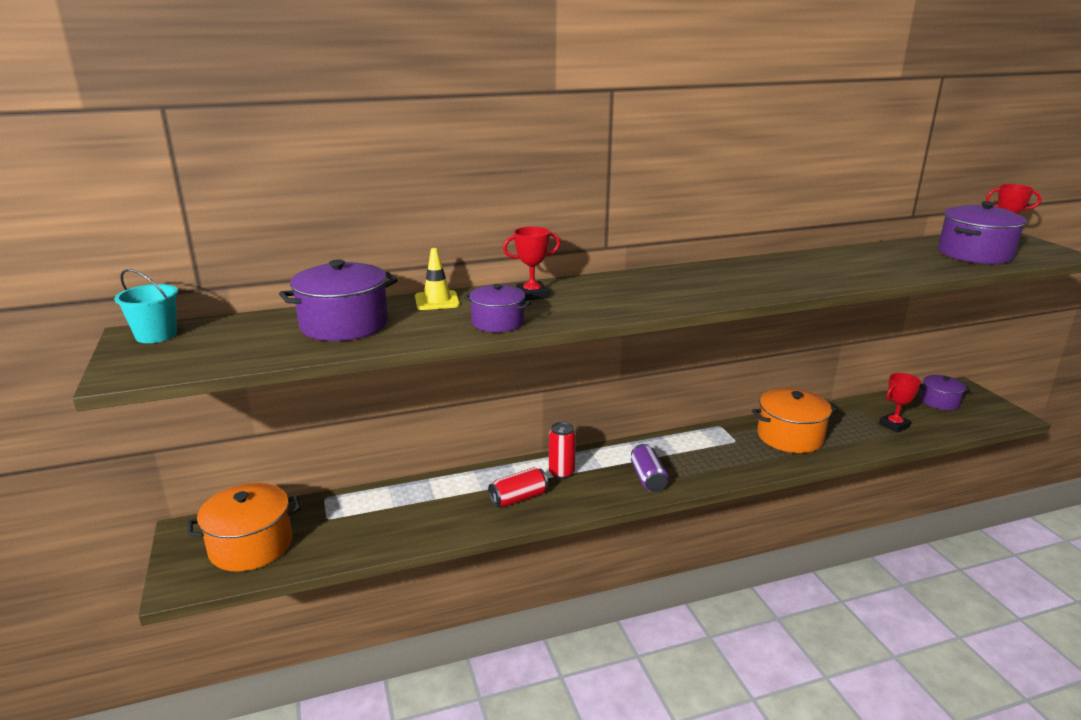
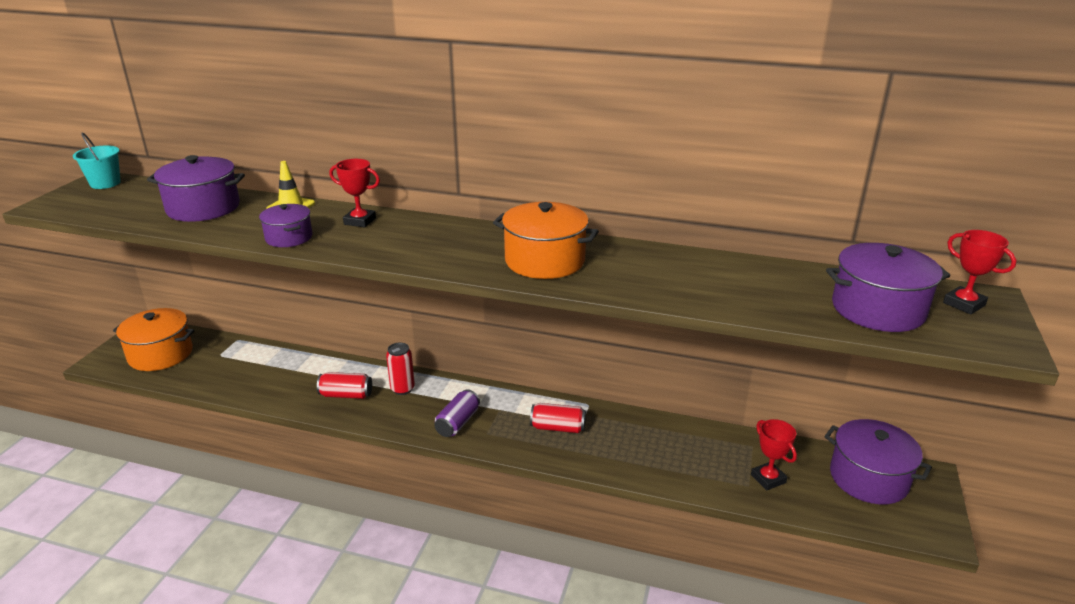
camera: 35 degrees right, 5 degrees up
(724, 450) = (558, 428): none -> red can
(790, 436) = (638, 442): orange pot -> orange pot (545, 261)
(894, 425) = (768, 479): red trophy -> red trophy turned 60 degrees clockwise
(939, 402) = (868, 478): purple pot -> purple pot, size x1.64

